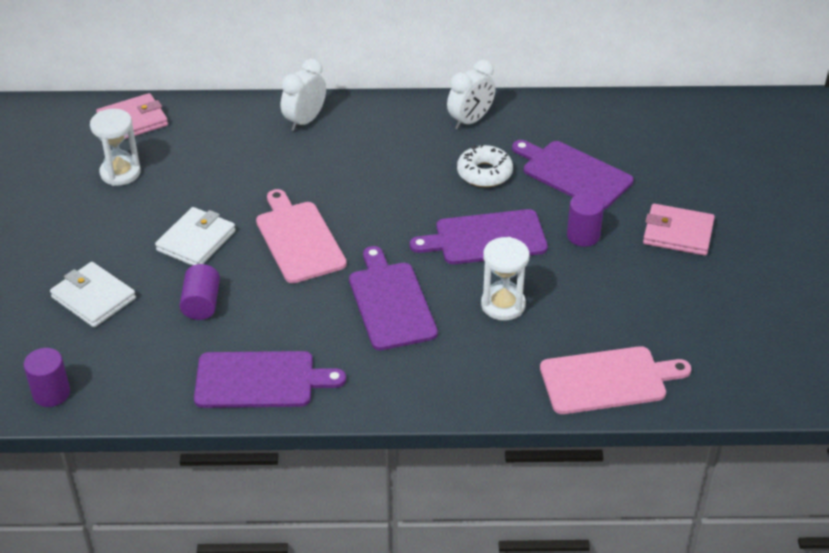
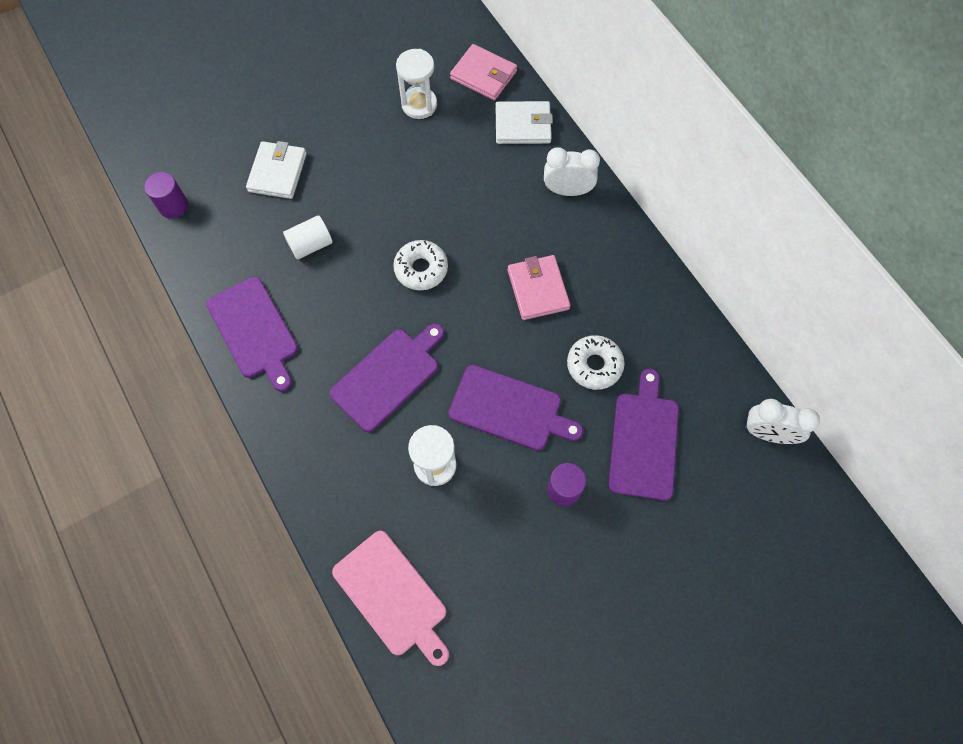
camera: 60 degrees right, 25 degrees up
(196, 241) = (376, 200): white wallet -> white wallet (523, 125)
(201, 304) = (311, 245): purple cylinder -> white cylinder
(299, 239) = (421, 269): pink cutting board -> white donut
(470, 121) = (658, 317): white clock -> white clock (767, 433)
(485, 238) = (509, 409): purple cutting board -> purple cutting board turned 150 degrees clockwise
(678, 233) = (620, 574): pink wallet -> pink wallet (538, 289)

